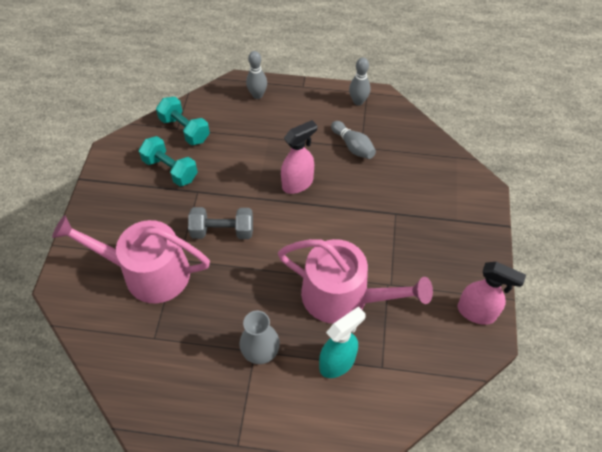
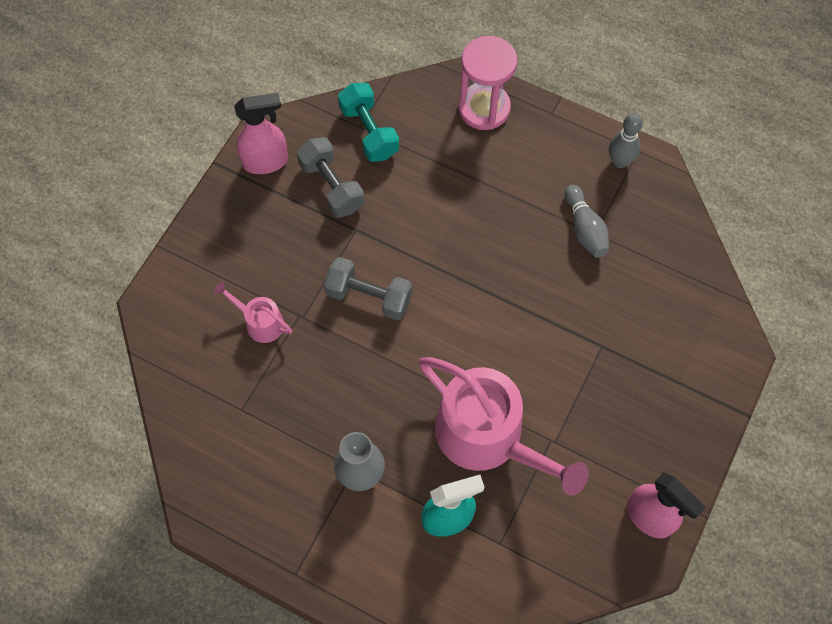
camera: 20 degrees right, 10 degrees up
(148, 272) = (260, 322): pink watering can -> pink watering can, size x0.46
(170, 170) = (331, 186): turquoise dumbbell -> grey dumbbell
(257, 95) = (484, 108): grey bowling pin -> pink hourglass
(298, 183) = (489, 260): pink spray bottle -> pink spray bottle (266, 162)

